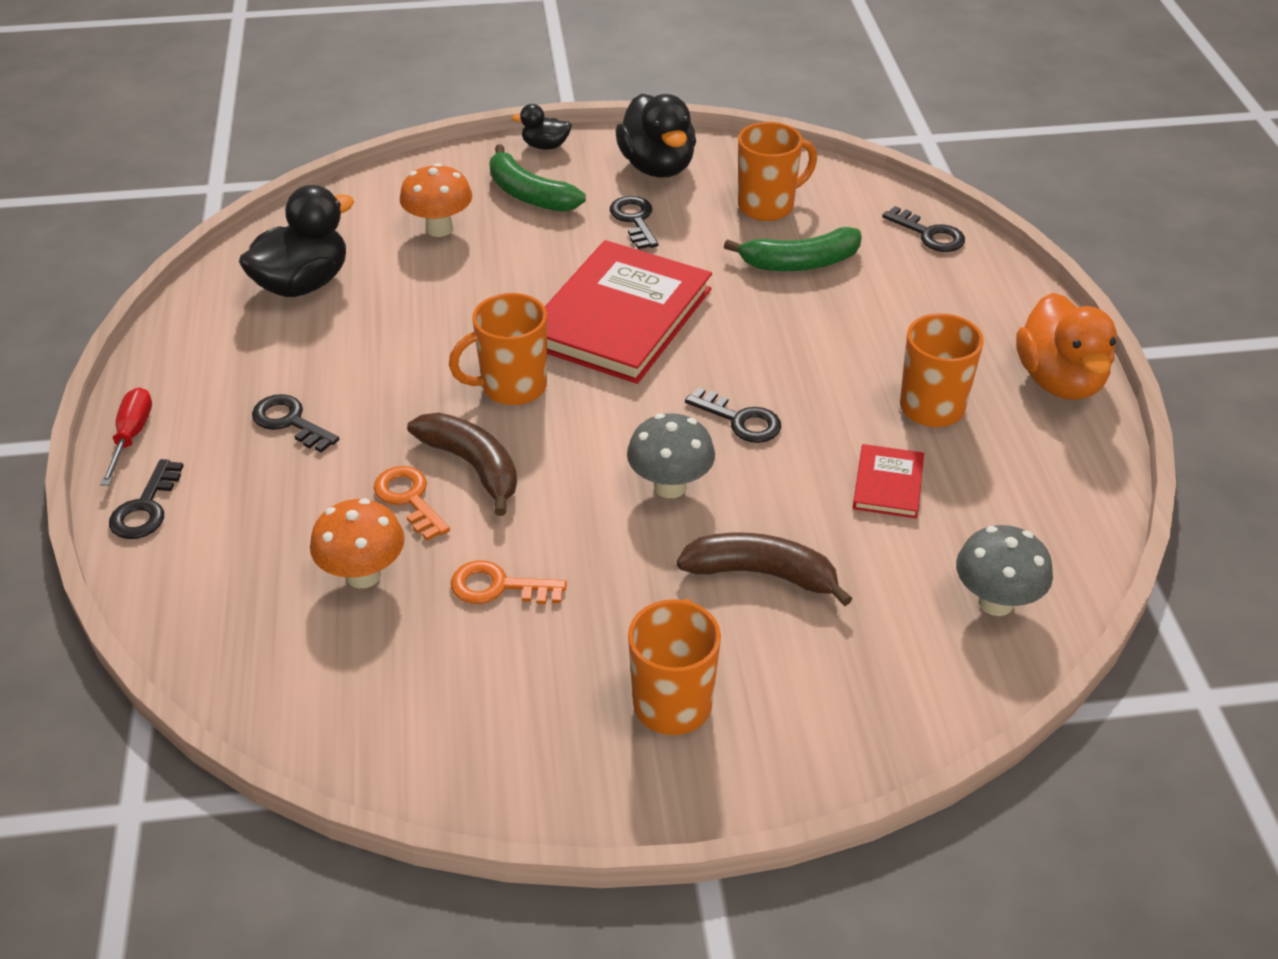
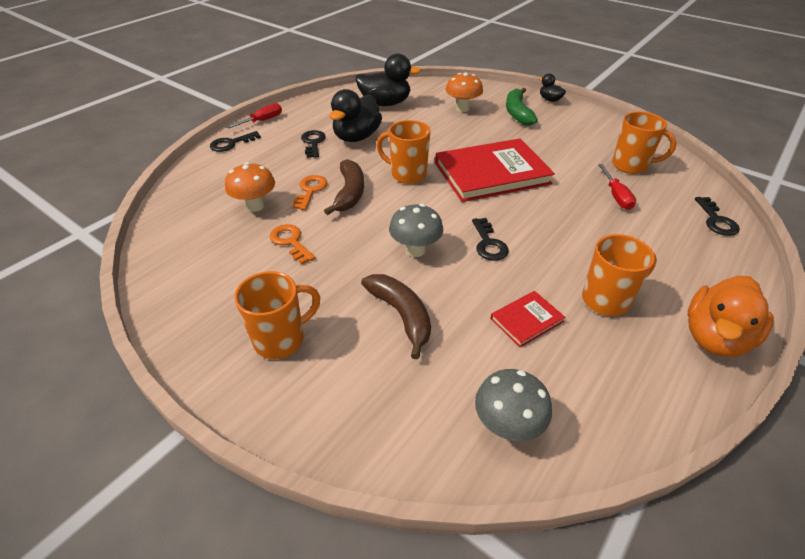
camera: 45 degrees right, 0 degrees up
(635, 220) = (553, 142): black key -> none
(657, 167) = (593, 127): black duck -> black duck (356, 137)
(800, 263) = (616, 196): green banana -> red screwdriver

